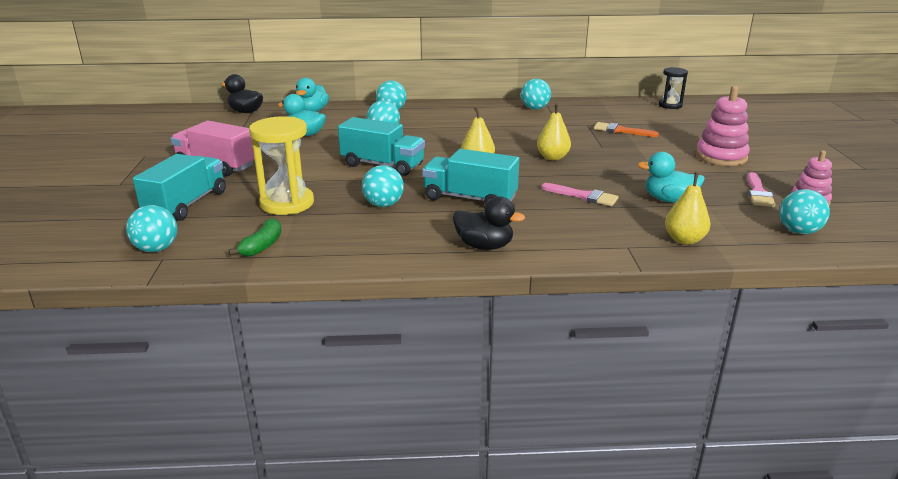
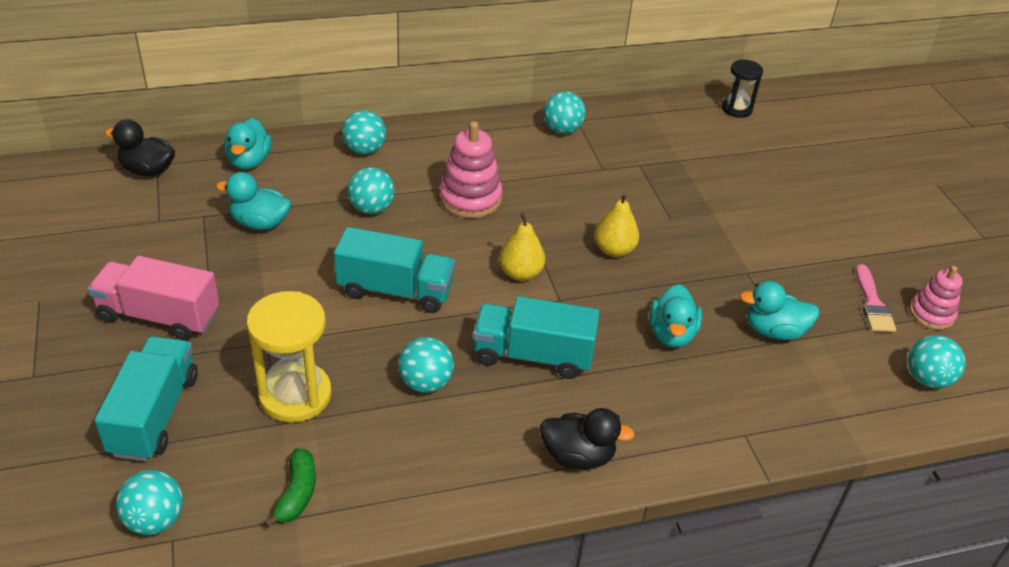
camera: 15 degrees left, 15 degrees up
(583, 196) = (671, 334): pink brush -> turquoise duck
(621, 131) = (686, 177): orange brush -> none
(684, 240) = (806, 412): yellow pear -> none
(721, 156) = (818, 228): pink stacking toy -> pink stacking toy (470, 198)

